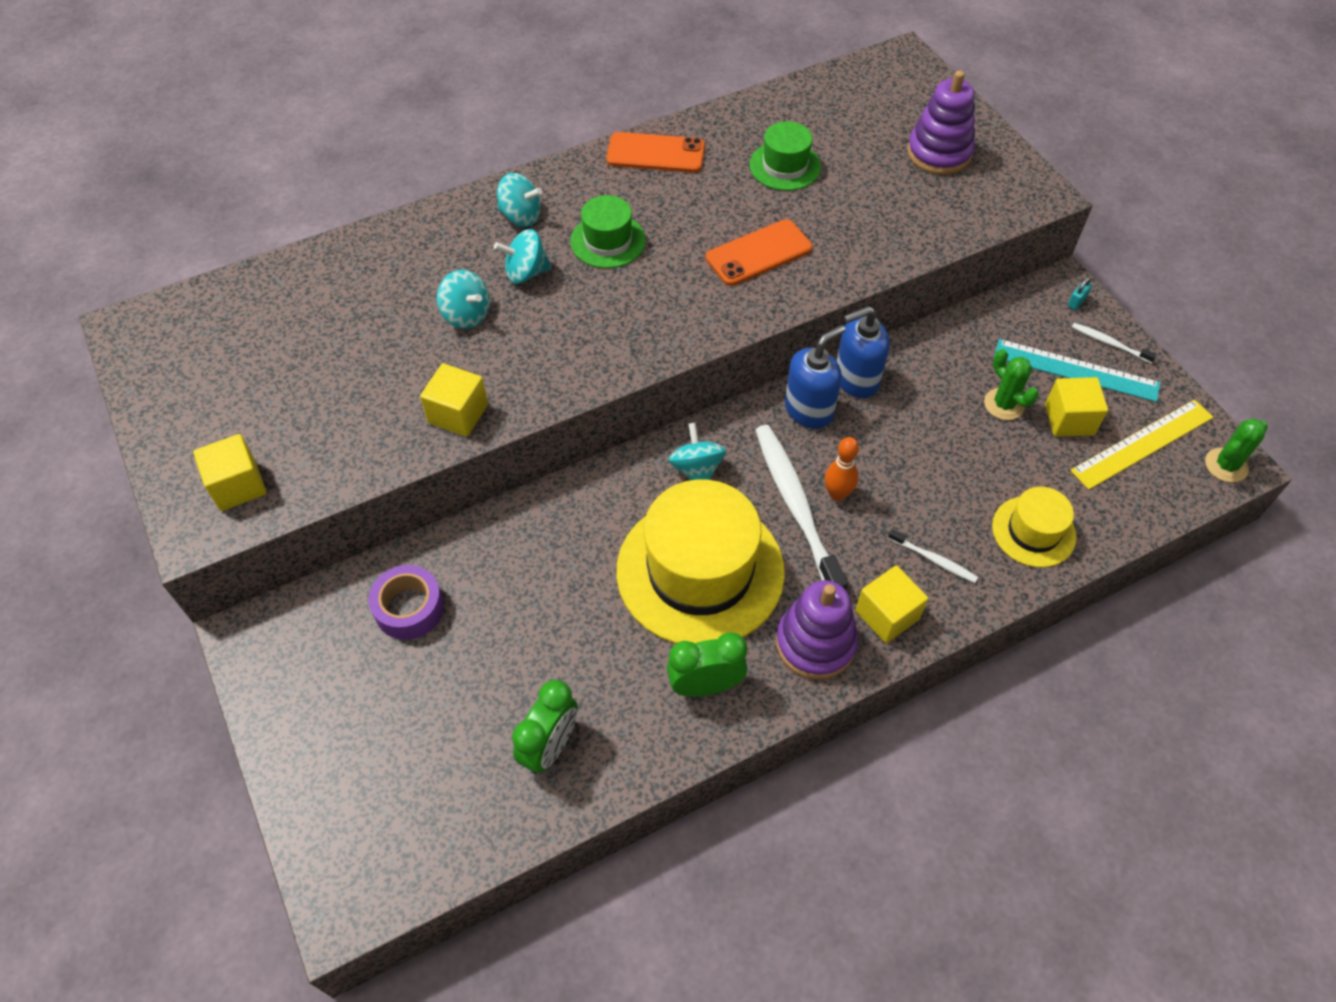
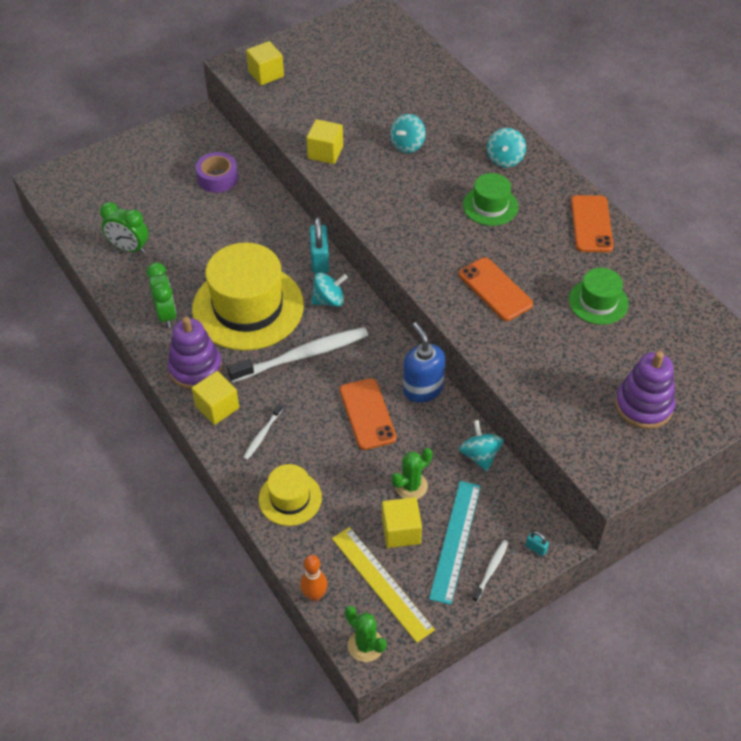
camera: 85 degrees right, 5 degrees down
(526, 273) = (451, 168): turquoise spinning top -> turquoise spinning top (480, 455)
(617, 476) = (319, 260): none -> turquoise padlock
(809, 410) = (389, 361): blue soap dispenser -> none
(837, 494) = (314, 379): orange bowling pin -> orange bowling pin (314, 595)
(896, 439) = (367, 414): none -> orange phone

